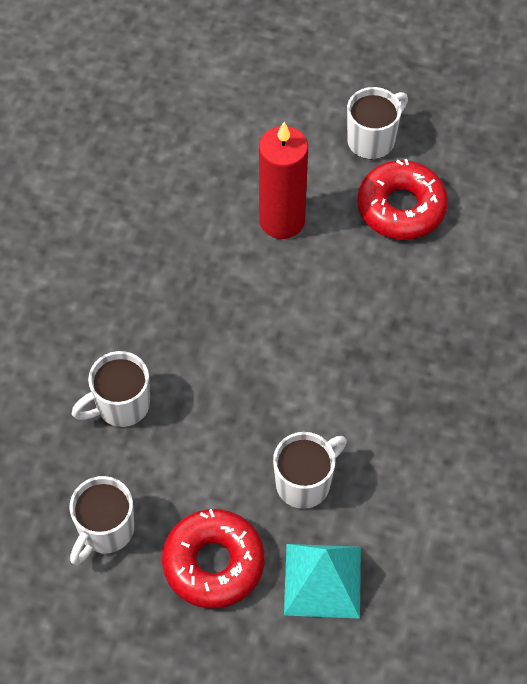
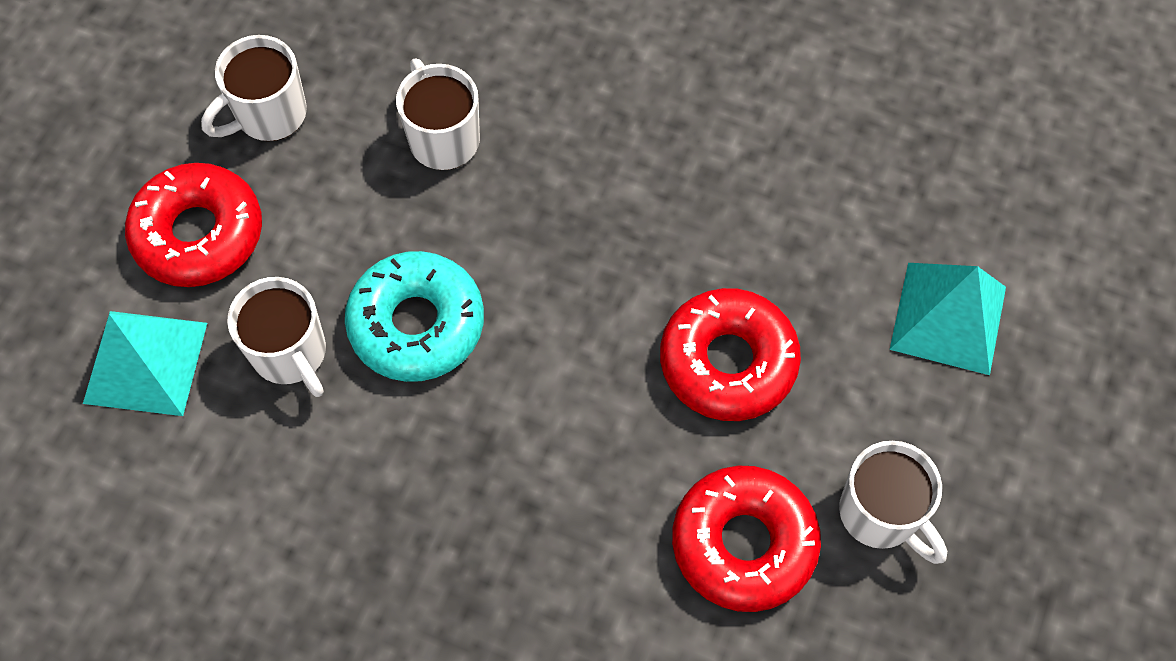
camera: 95 degrees right, 5 degrees up
(105, 531) = (269, 115): white mug -> white mug turned 75 degrees counterclockwise
(238, 106) = (948, 317): none -> turquoise pyramid
(273, 405) = (417, 324): none -> turquoise donut
(282, 220) = (728, 362): red candle -> red donut

